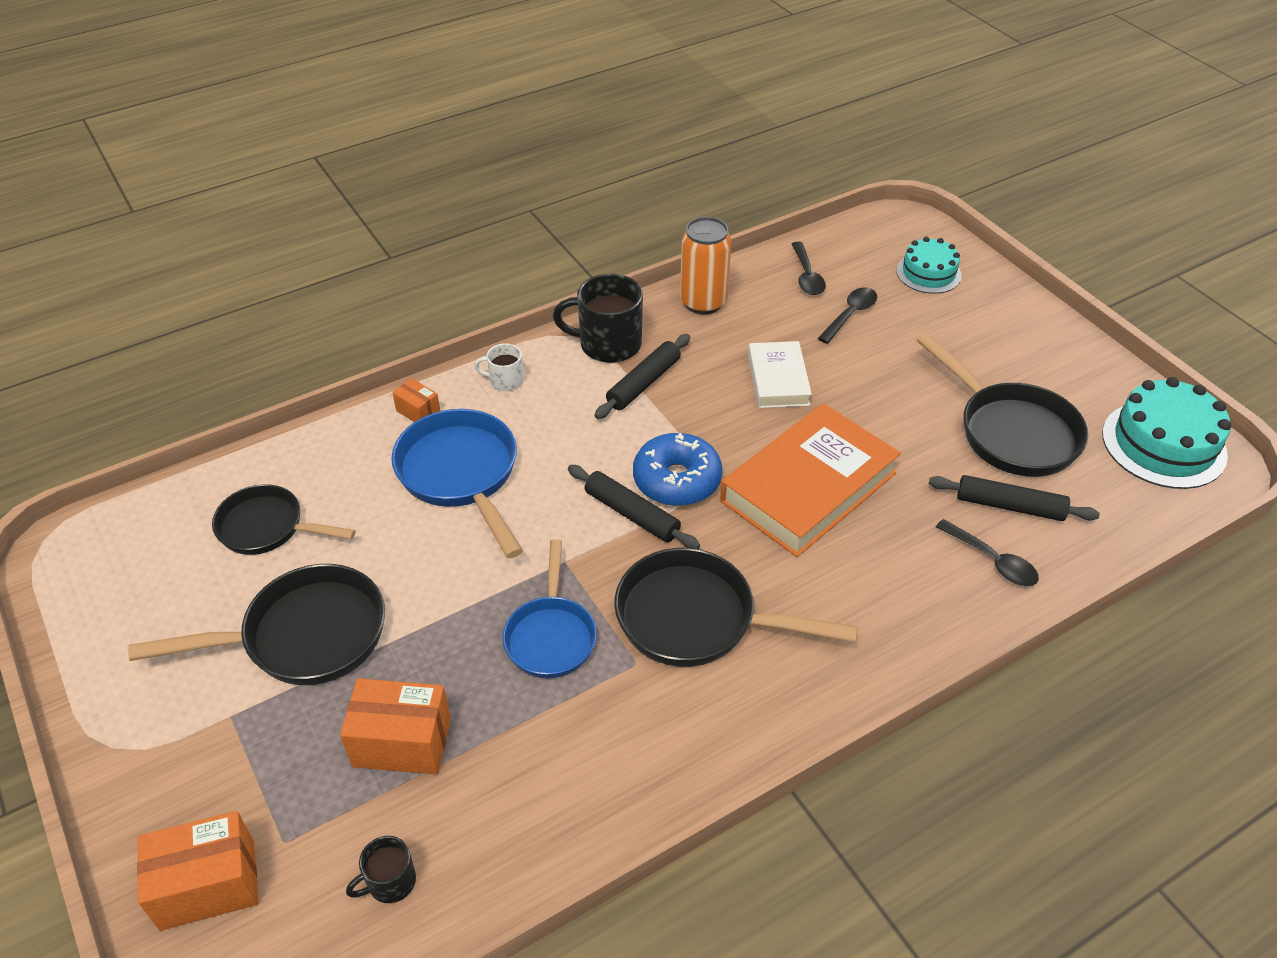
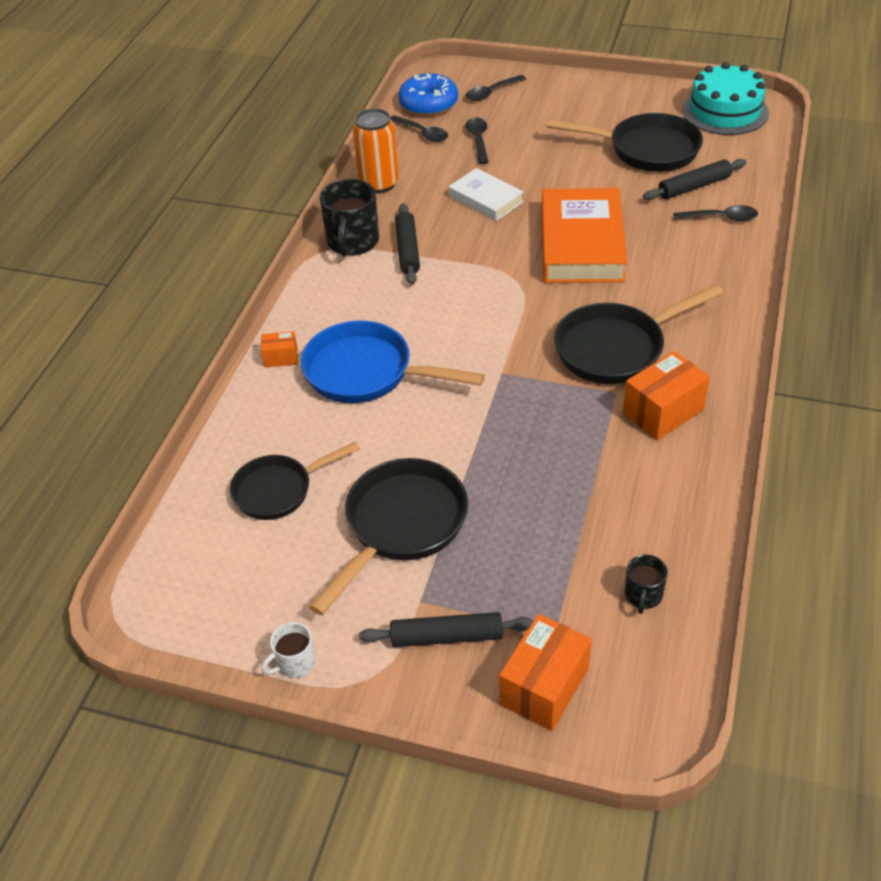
camera: 40 degrees left, 0 degrees up
(402, 742) = (546, 529): orange box -> orange box (663, 412)
(505, 381) = (315, 303): white mug -> white mug (295, 662)
(551, 636) = (550, 414): blue pan -> none
(608, 344) = (352, 242): black mug -> black mug turned 45 degrees counterclockwise
(632, 514) = (504, 322): black rolling pin -> black rolling pin (446, 636)
(677, 480) = (504, 288): blue donut -> blue donut (428, 104)
(928, 273) = (491, 92): turquoise cake -> black spoon

